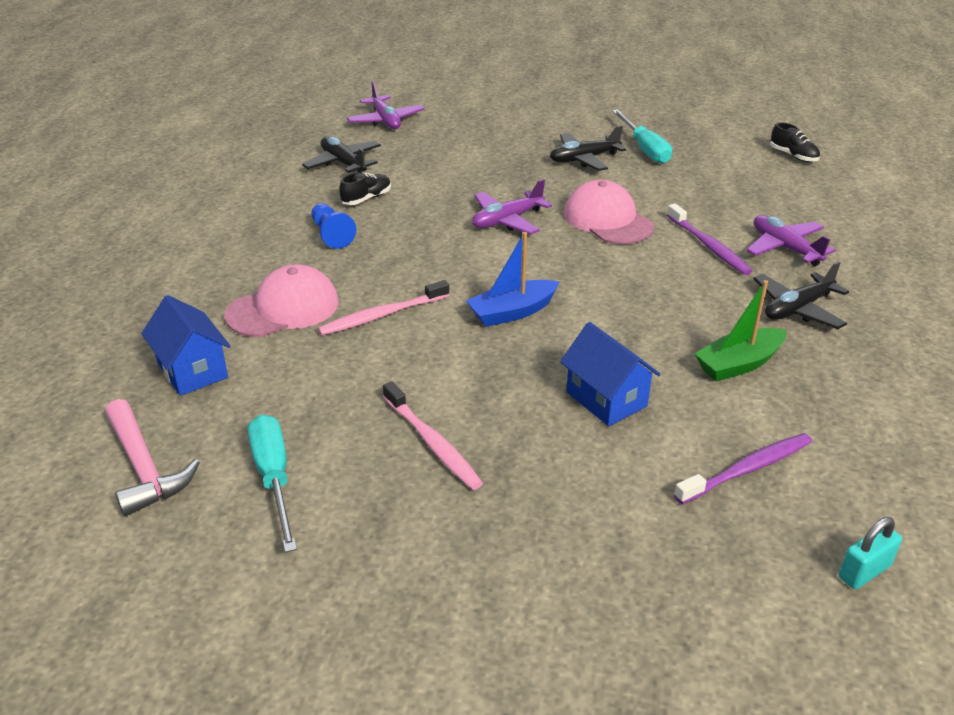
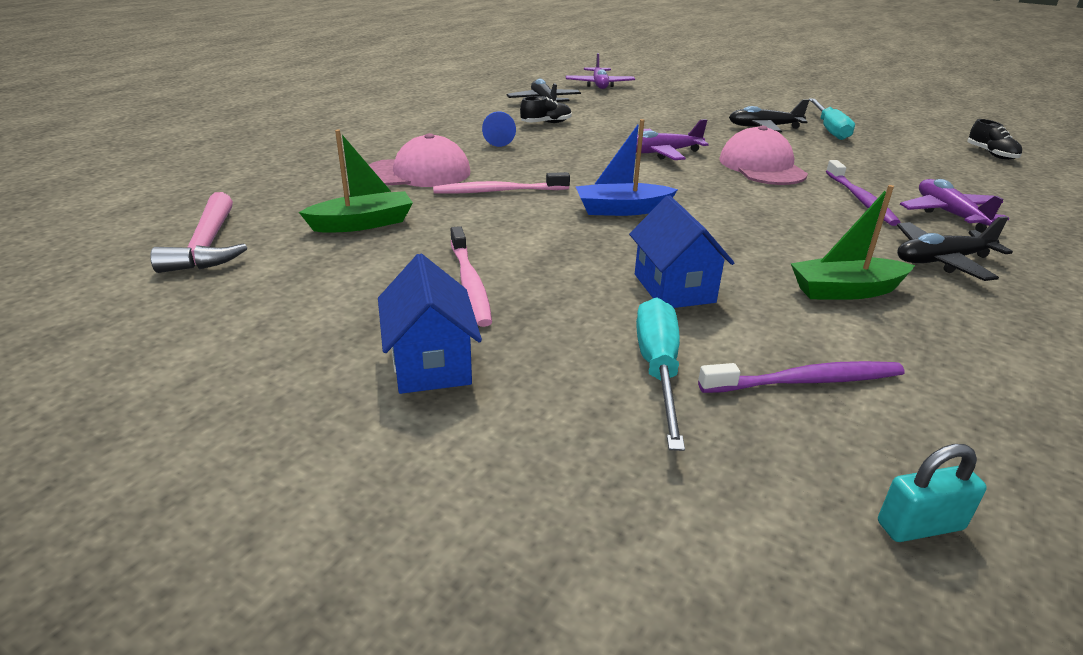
camera: 20 degrees right, 5 degrees down
(193, 370) = (308, 196): blue house -> blue house (431, 363)
(274, 478) = (304, 276): turquoise screwdriver -> turquoise screwdriver (658, 370)
(279, 395) = (362, 224): none -> green boat

